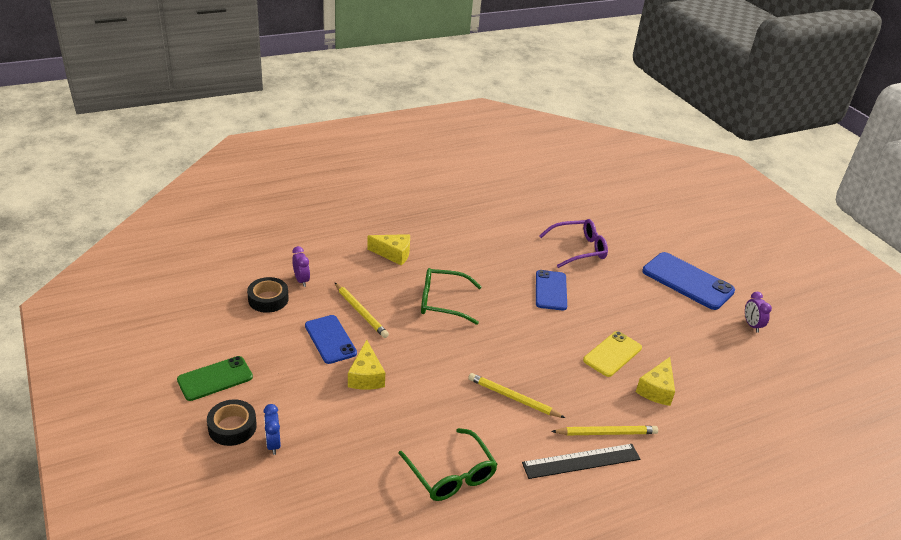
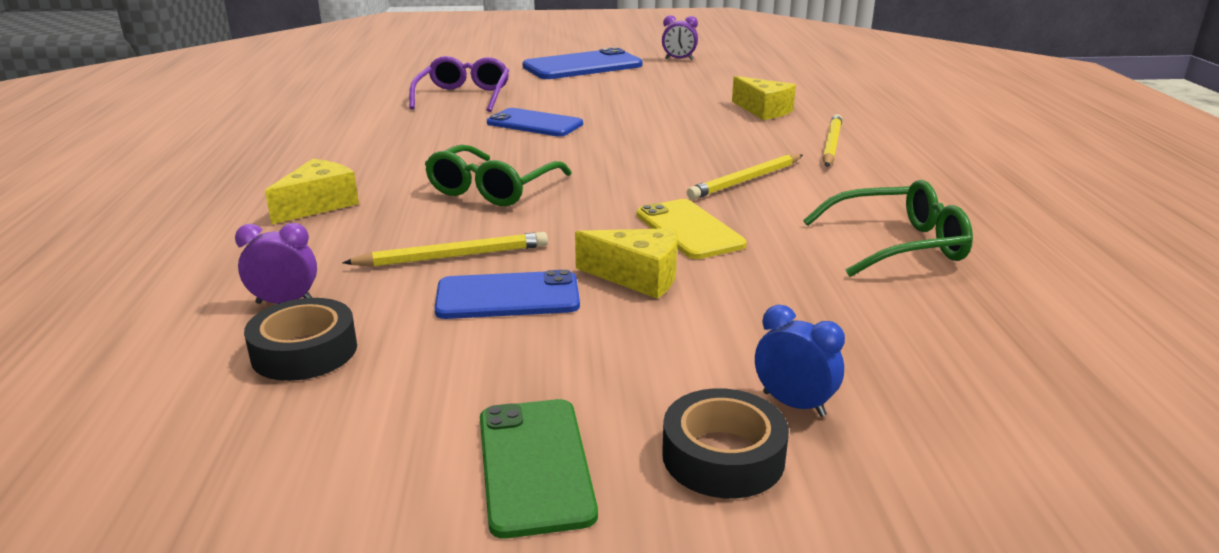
camera: 65 degrees left, 10 degrees down
(273, 444) = (794, 404): blue clock -> blue clock turned 150 degrees counterclockwise
(581, 461) = (880, 165): black ruler -> none
(612, 354) = (688, 117): yellow phone -> yellow phone (689, 230)

